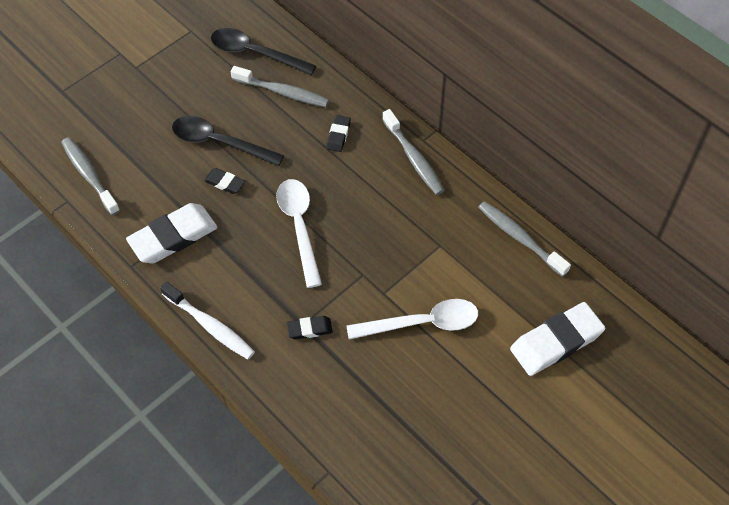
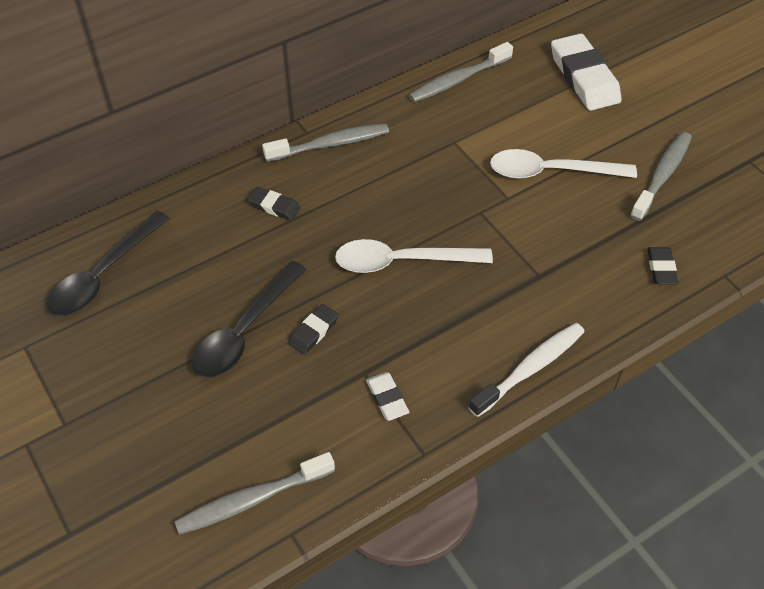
camera: 80 degrees left, 5 degrees down
(173, 237) = (387, 398): white eraser -> white eraser, size x0.49
(283, 92) = (184, 252): grey toothbrush -> grey toothbrush (662, 175)
(309, 329) = (546, 270): black eraser -> black eraser (661, 268)
(422, 323) = (551, 172): white spoon -> white spoon turned 90 degrees counterclockwise

